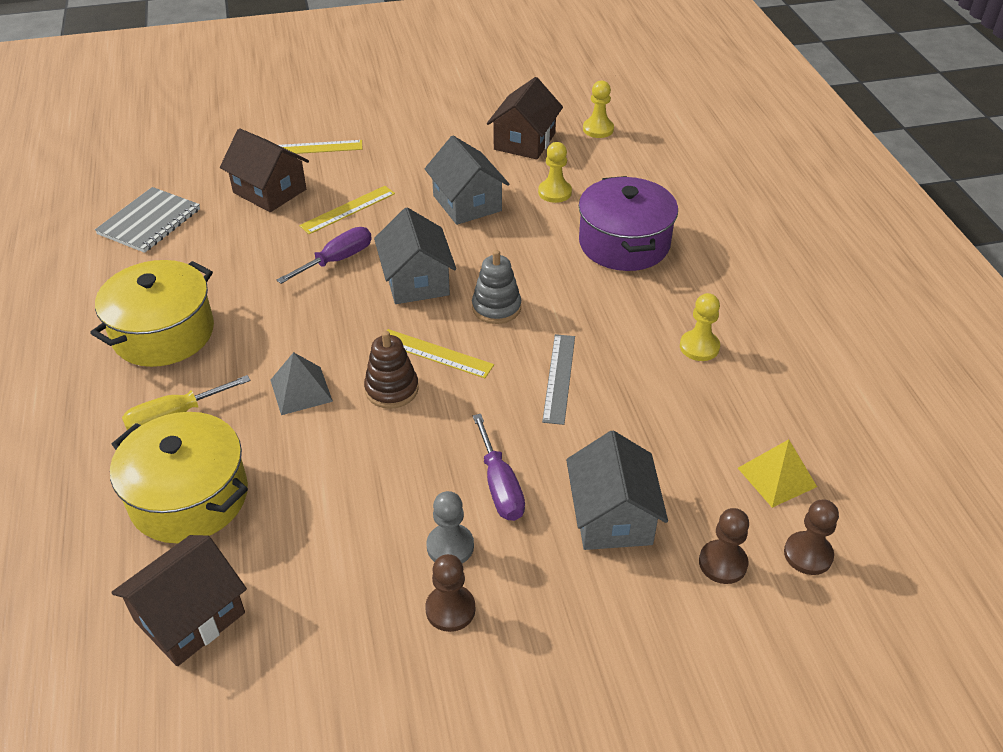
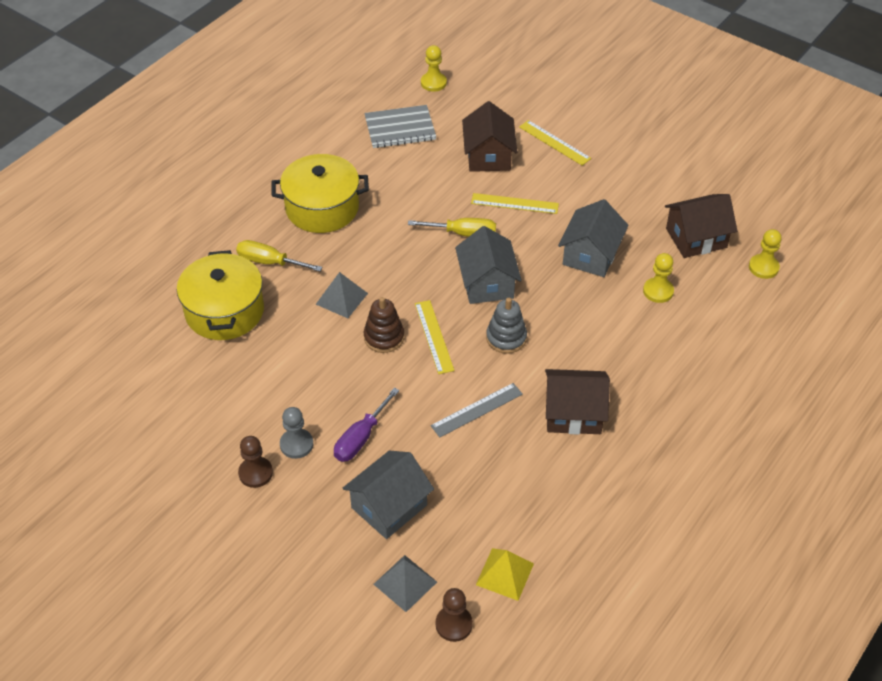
camera: 50 degrees right, 5 degrees up
(190, 616) = (157, 370): brown house -> brown house (573, 413)
(337, 260) = (463, 233): purple screwdriver -> yellow screwdriver
(416, 281) = (487, 283): grey house -> grey house turned 45 degrees counterclockwise
(624, 243) = (646, 362): purple pot -> none
(699, 347) = (584, 466): yellow pawn -> yellow pawn (433, 83)
(722, 563) = (405, 583): brown pawn -> grey pyramid

